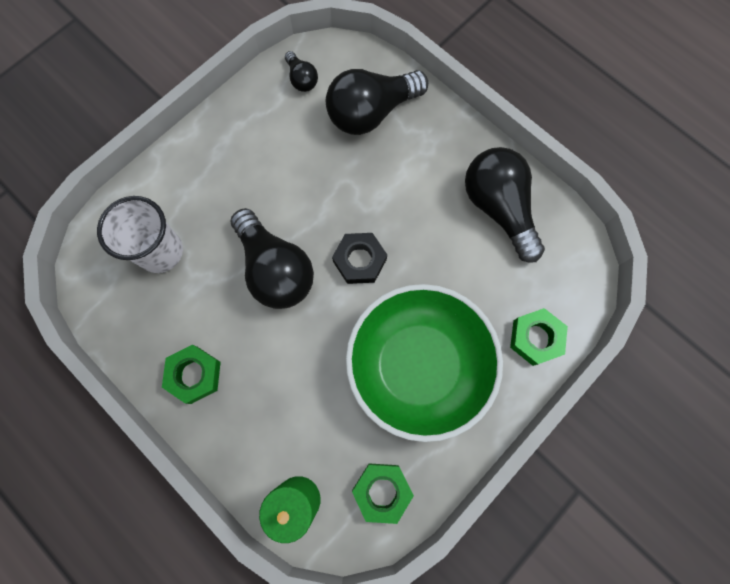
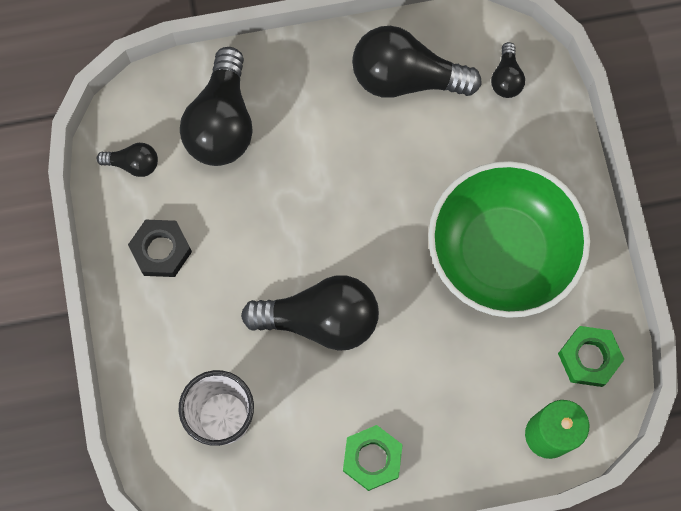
camera: 55 degrees left, 0 degrees up
(359, 260) = (367, 236): black nut -> black nut (161, 250)
(535, 338) = (546, 135): green nut -> none
(555, 278) = (506, 78): none -> black light bulb

